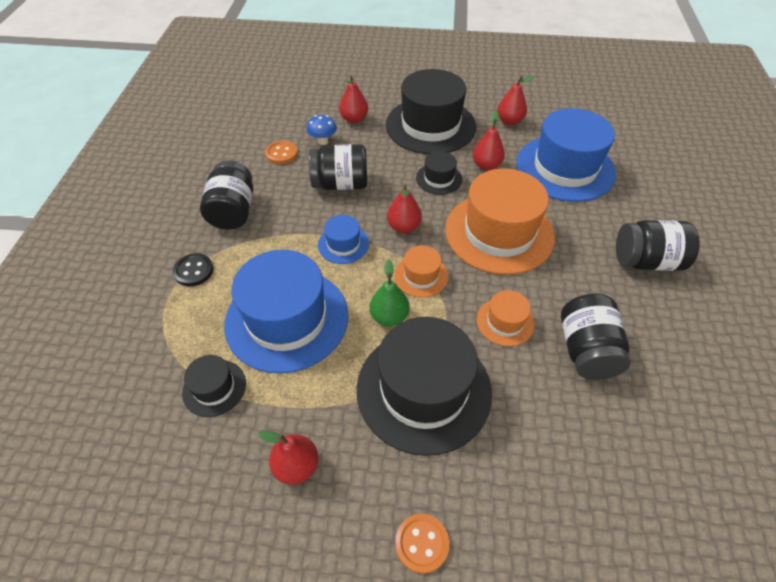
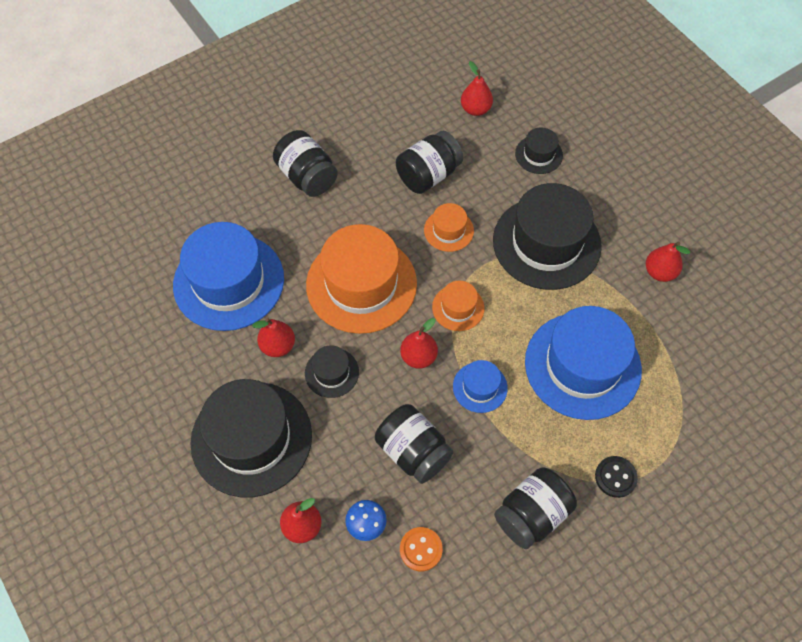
camera: 130 degrees left, 10 degrees up
(214, 388) = (672, 361): black hat -> black hat (538, 154)
(389, 317) = (514, 301): green pear -> none
(422, 543) = (629, 186): orange button -> none
(509, 121) = (183, 369): red pear -> red pear (475, 109)

